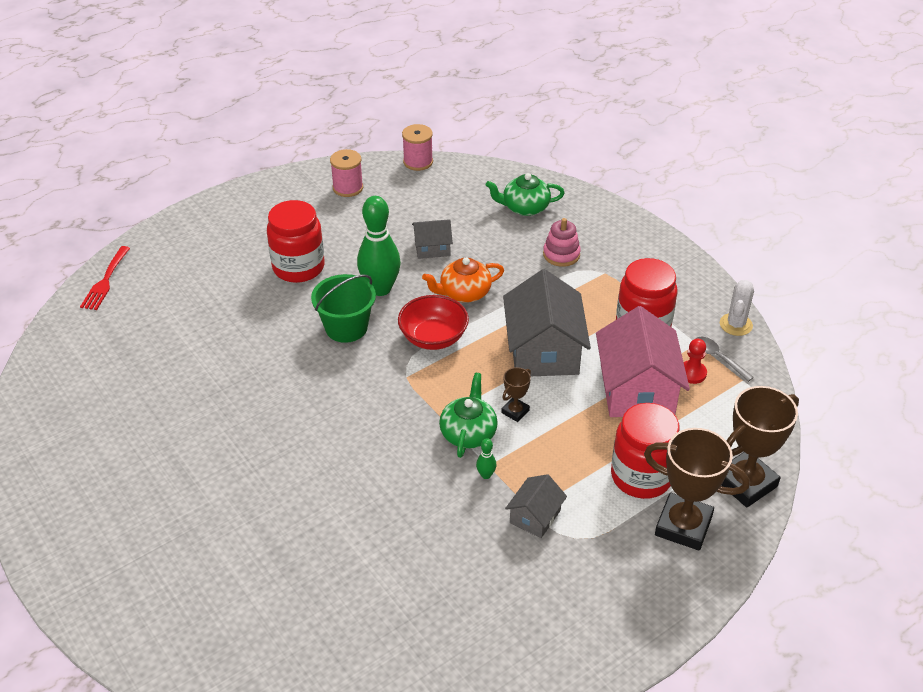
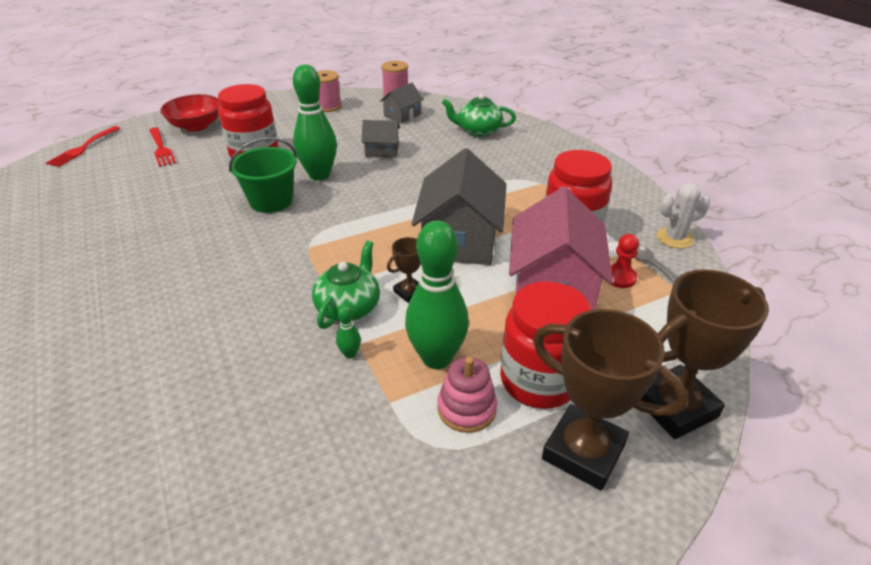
camera: 10 degrees right, 5 degrees down
(193, 272) = (161, 149): none -> red fork
(433, 337) = (351, 217): red bowl -> red bowl (196, 126)
(464, 293) = (397, 185): orange teapot -> none
(535, 516) = (391, 411): grey house -> grey house (402, 115)
(557, 469) = (436, 358): none -> green bowling pin
(561, 254) = (502, 166): pink stacking toy -> pink stacking toy (466, 409)
(736, 324) = (674, 238): white cactus -> white cactus turned 45 degrees clockwise

